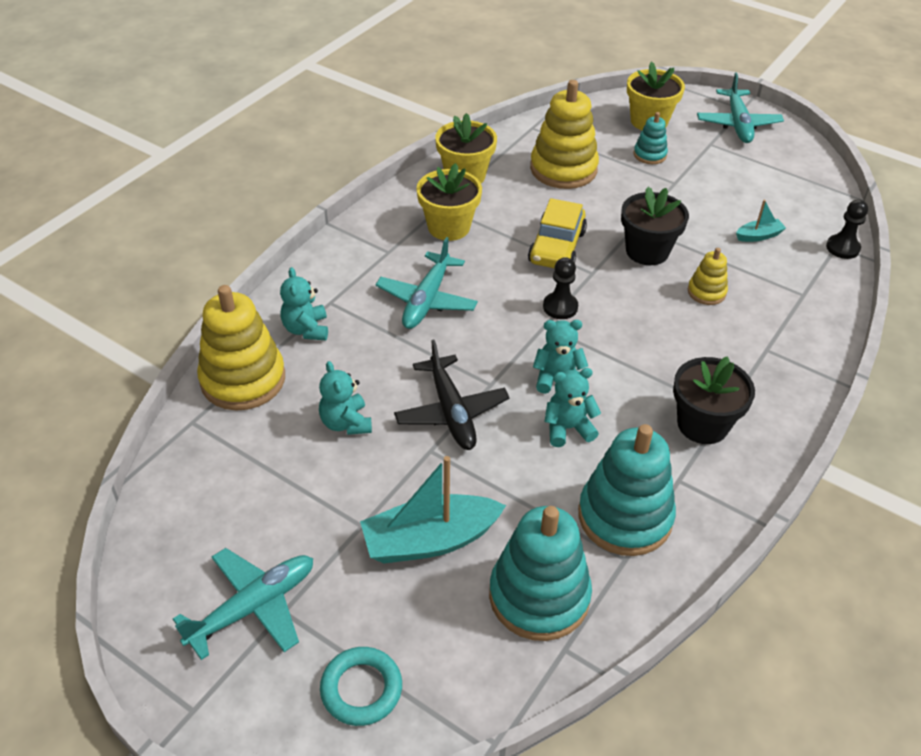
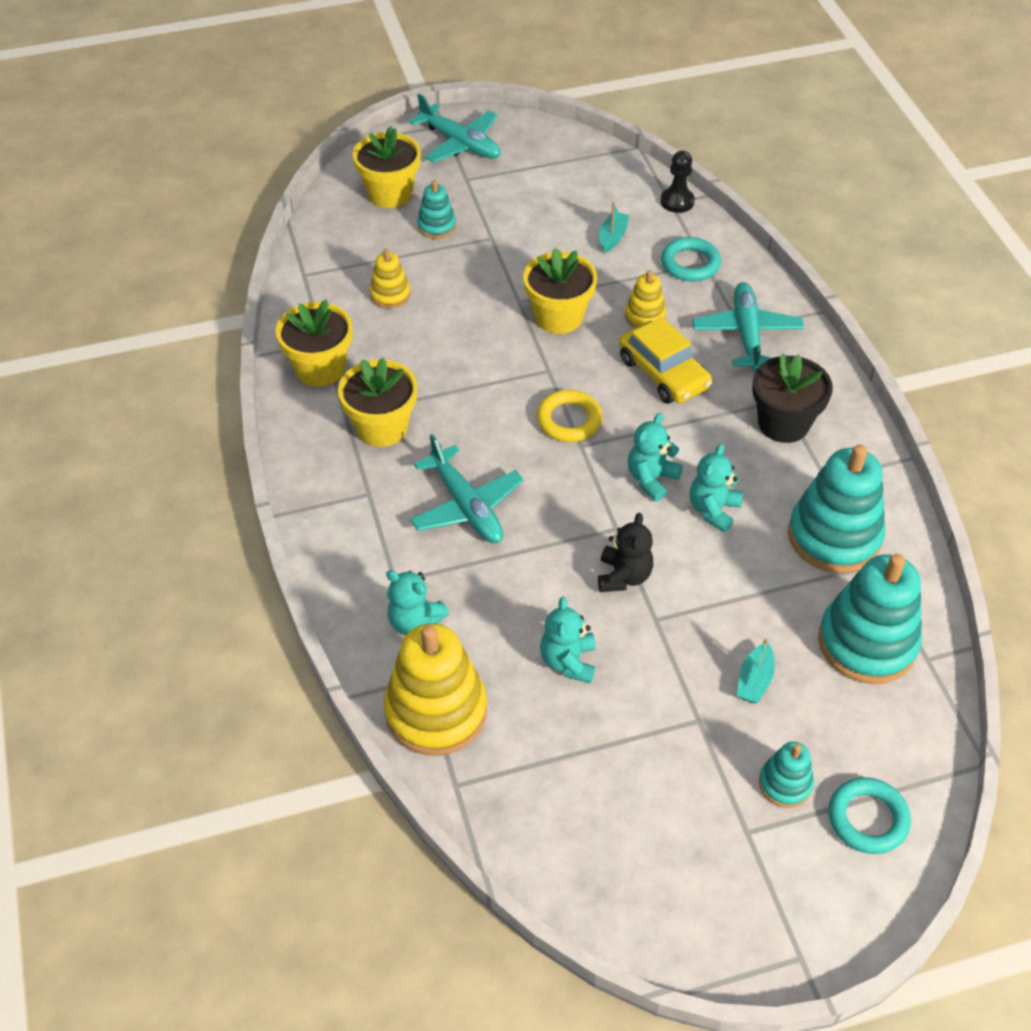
camera: 50 degrees left, 5 degrees up
(253, 607) = (725, 853): turquoise plane -> turquoise plane (746, 334)
(346, 423) = (568, 661): turquoise teddy bear -> turquoise teddy bear turned 75 degrees clockwise
(348, 613) = (785, 784): none -> turquoise stacking toy
(430, 540) = (754, 680): turquoise boat -> turquoise boat, size x0.48
(451, 411) = (623, 576): black plane -> black teddy bear
(556, 247) = (491, 371): yellow car -> yellow car (663, 373)
(560, 307) = (569, 420): black pawn -> yellow ring
(563, 169) = (390, 295): yellow stacking toy -> yellow stacking toy, size x0.50
(647, 251) = (558, 317): black flower pot -> yellow flower pot
(791, 287) = (690, 263): none -> turquoise ring

